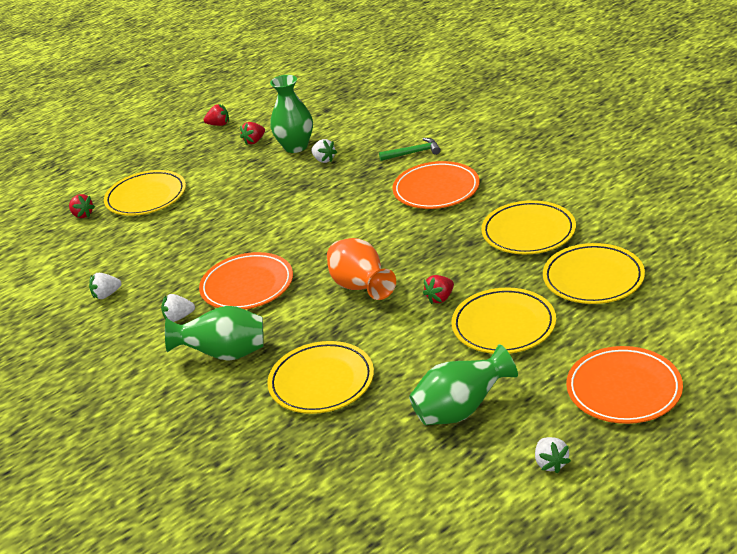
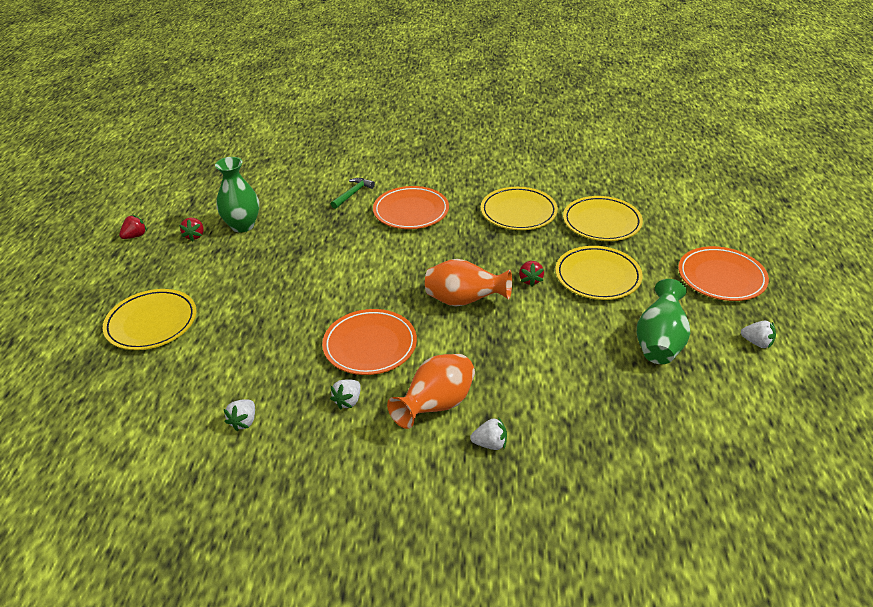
camera: 50 degrees left, 5 degrees up
(82, 215) = (100, 369): red strawberry -> none
(224, 355) = (436, 406): green vase -> orange vase
(321, 382) = (542, 380): yellow plate -> none
(324, 160) = (284, 226): white strawberry -> white strawberry (490, 444)

